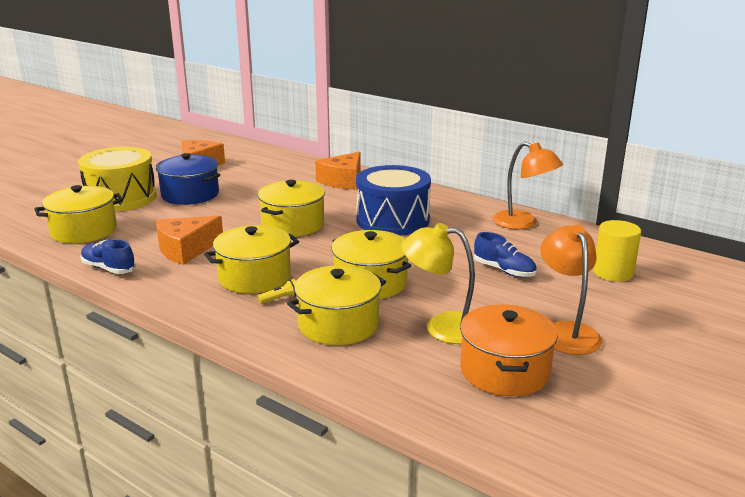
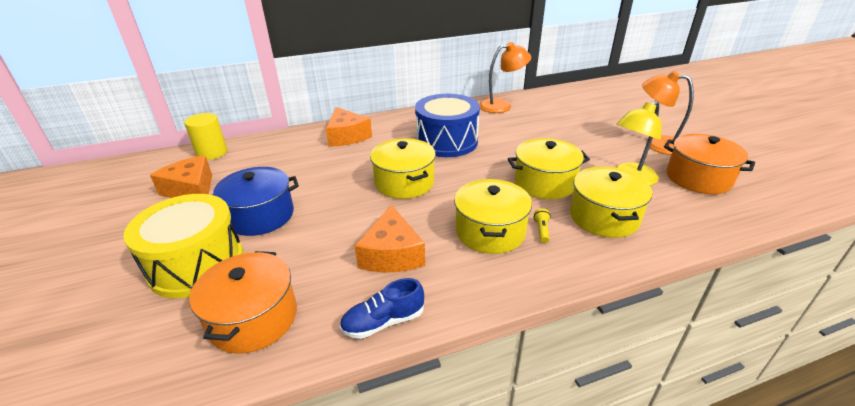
camera: 55 degrees left, 10 degrees up
(84, 231) = (253, 318): yellow pot -> orange pot
(504, 270) = (564, 133): blue shoe -> none
(613, 273) = (592, 107): yellow cylinder -> yellow cylinder (212, 153)

